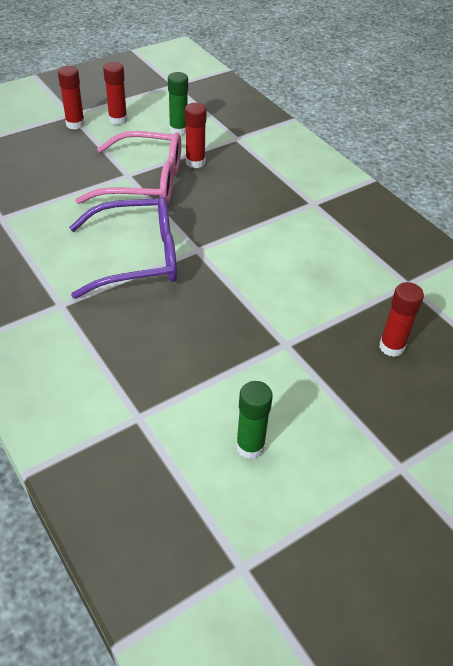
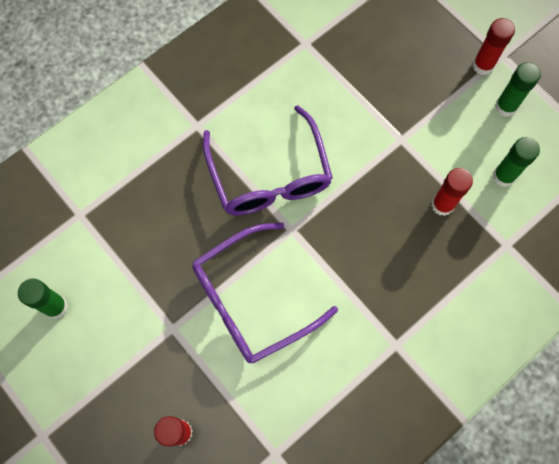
camera: 85 degrees right, 25 degrees up
(118, 120) = (505, 106): red glue stick -> green glue stick
(144, 182) = (392, 158): pink glasses -> none
(263, 283) = (252, 300): none -> purple glasses

